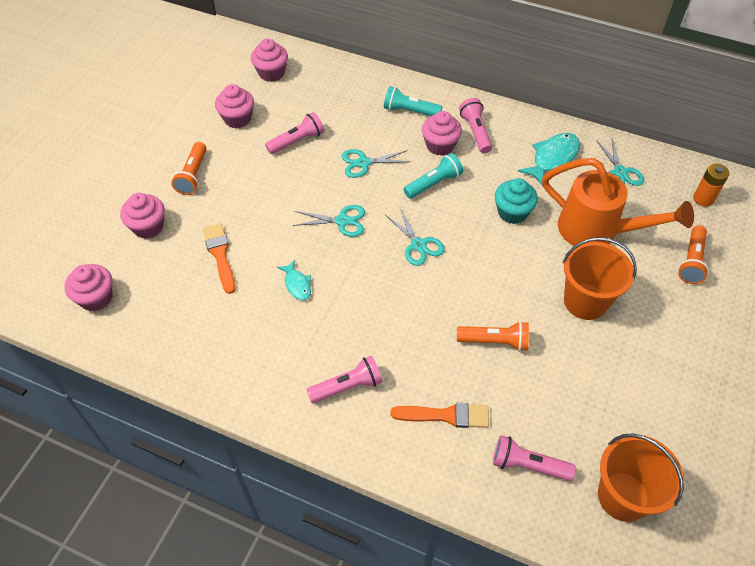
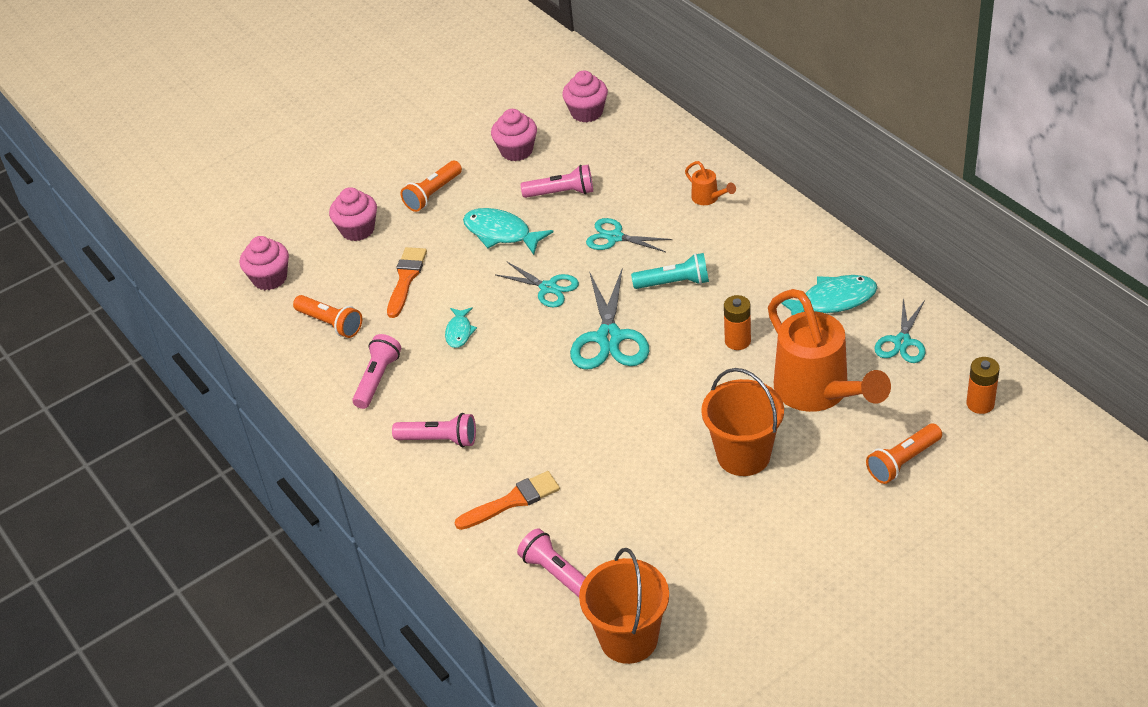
camera: 35 degrees right, 10 degrees down
(273, 189) = (501, 233): none -> turquoise fish
(410, 111) = (708, 199): turquoise flashlight -> orange watering can
(418, 245) = (609, 338): turquoise scissors -> turquoise scissors, size x1.60
(440, 145) = (713, 246): pink cupcake -> none
(445, 415) = (512, 501): orange brush -> orange brush turned 60 degrees counterclockwise
(476, 132) = (766, 244): pink flashlight -> pink flashlight (377, 379)
(494, 341) = (614, 456): orange flashlight -> orange flashlight (330, 324)
(512, 212) = (737, 341): turquoise cupcake -> orange battery

